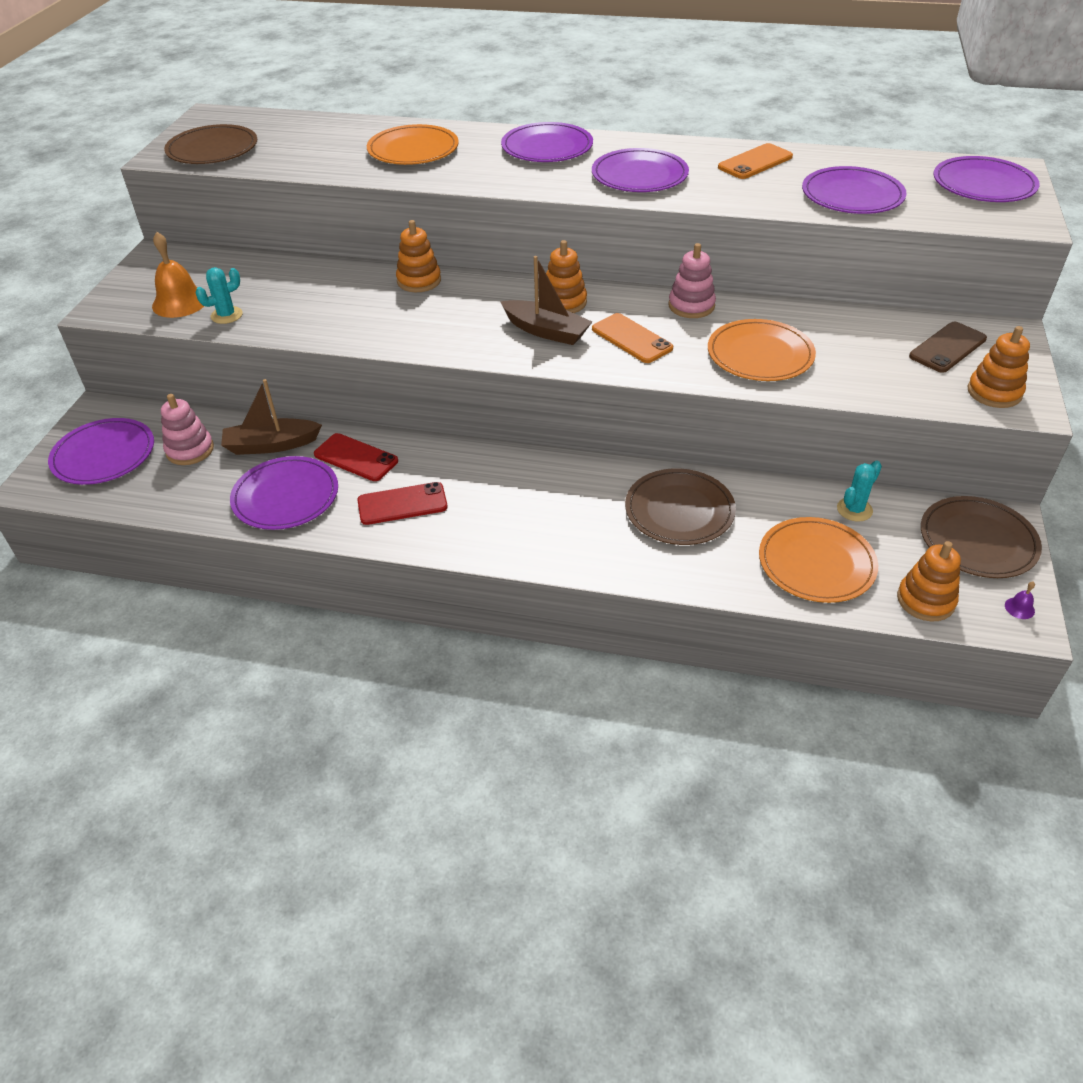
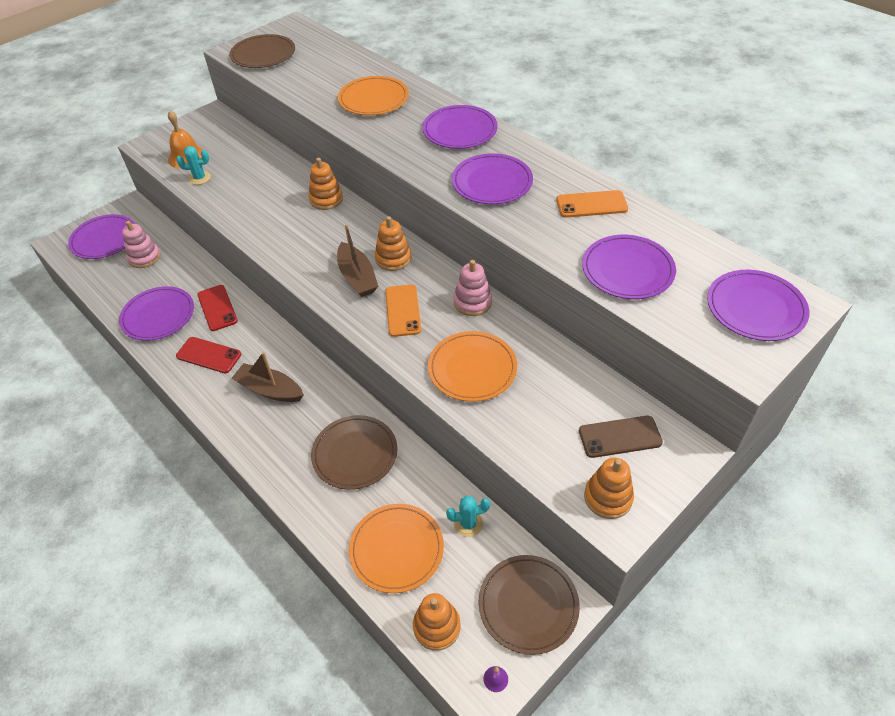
camera: 35 degrees right, 5 degrees up
(271, 445) = (185, 275): brown boat -> brown boat (270, 390)

